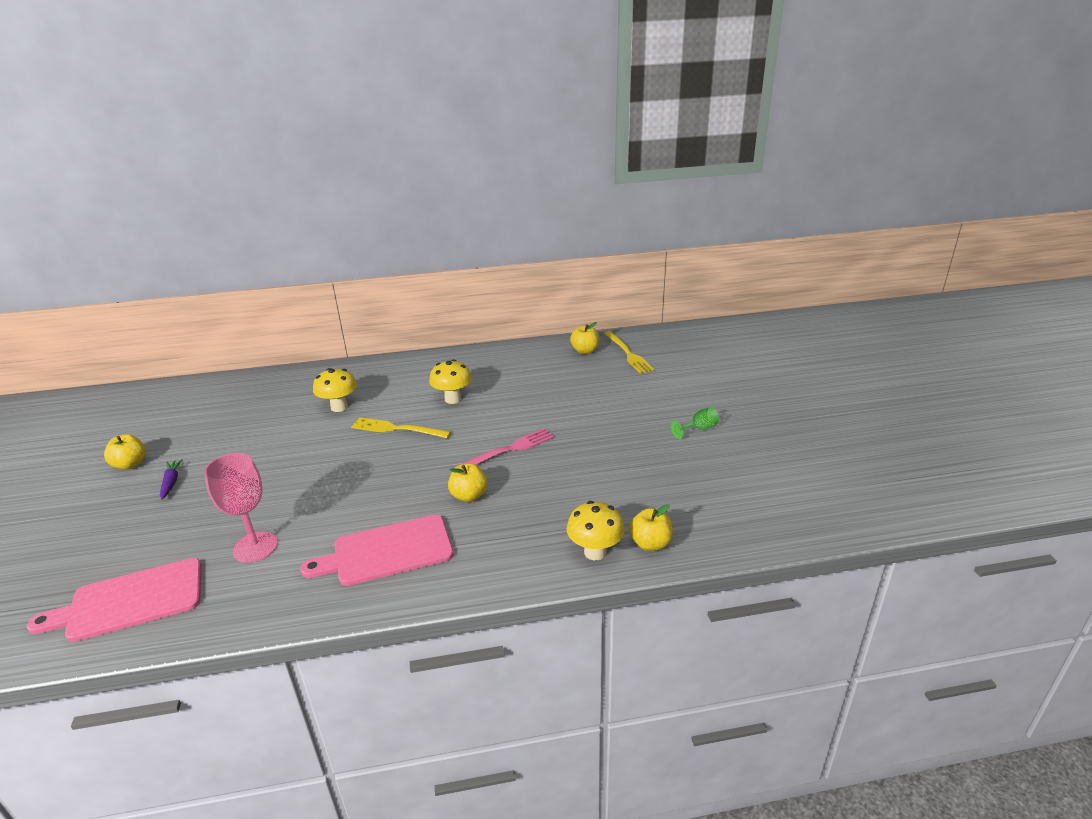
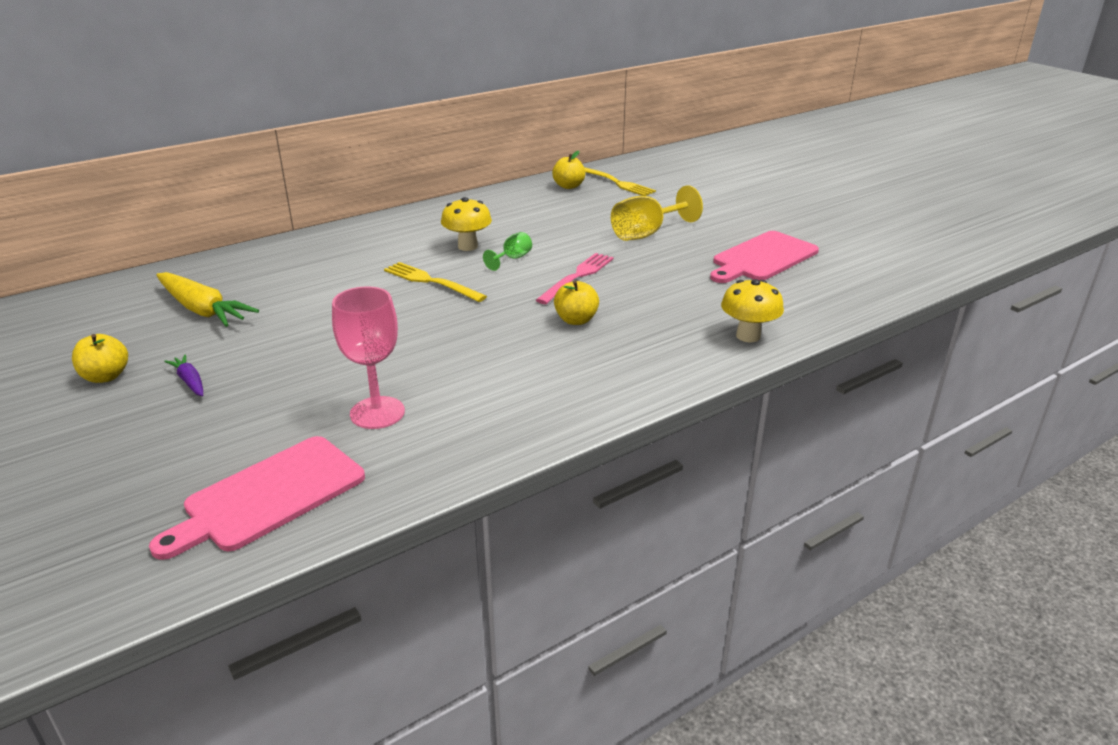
camera: 25 degrees left, 0 degrees up
(231, 419) = (202, 310): none -> yellow carrot
(339, 407) = (337, 275): yellow mushroom -> none
(387, 551) = (538, 382): pink cutting board -> pink cutting board (762, 258)
(397, 429) = (431, 281): yellow fork -> yellow fork turned 45 degrees clockwise
(606, 416) = (647, 233): none -> yellow goblet
(650, 543) = (791, 319): yellow apple -> none
(698, 429) = (745, 229): green goblet -> green goblet (512, 259)

